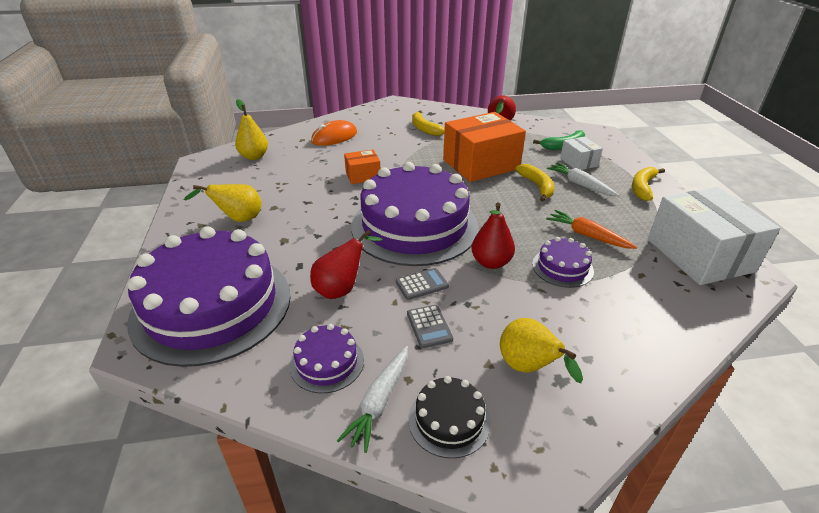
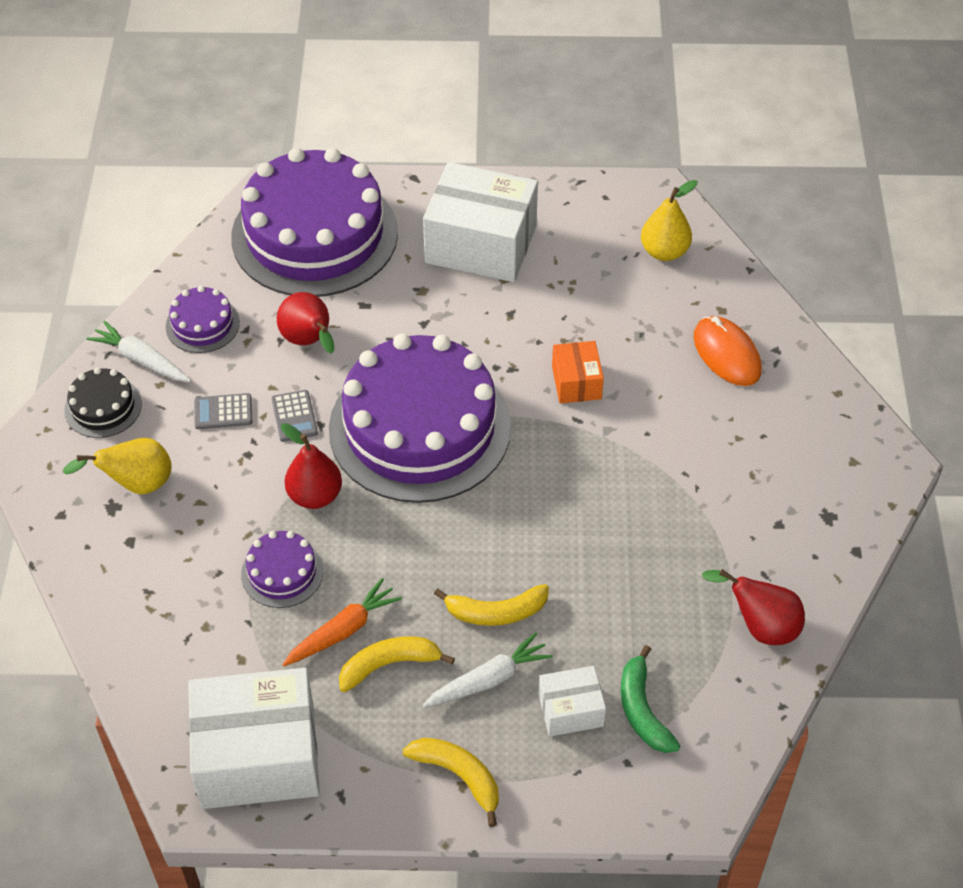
camera: 100 degrees right, 15 degrees up
(238, 219) = (481, 244): yellow pear -> white box
(424, 129) = (750, 492): yellow banana -> yellow banana (389, 665)
(481, 164) = (588, 550): orange box -> none

